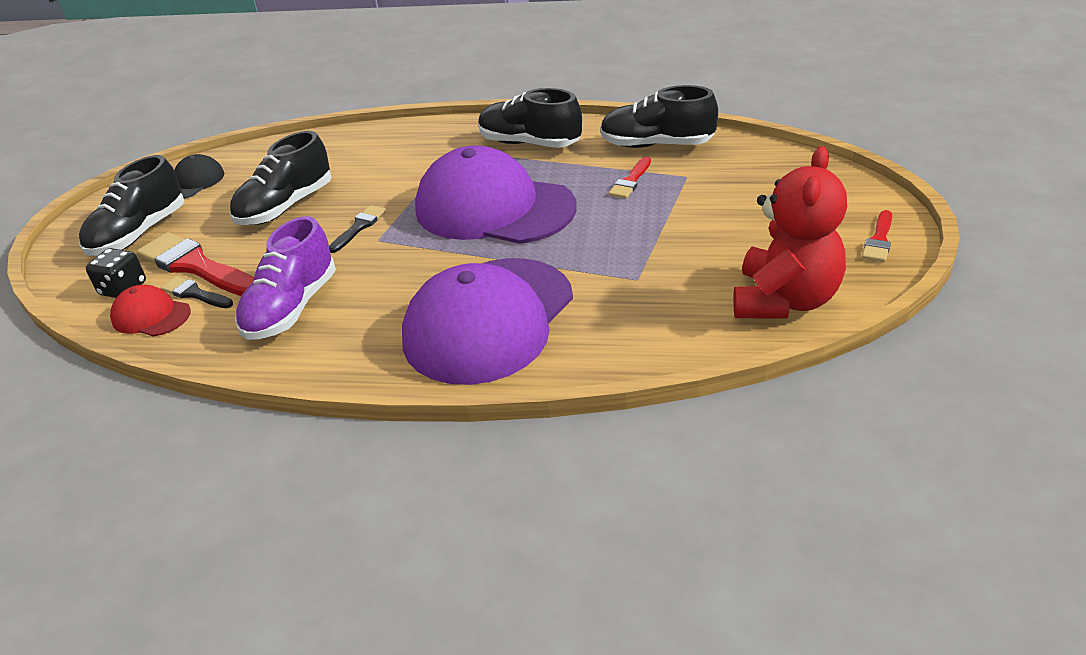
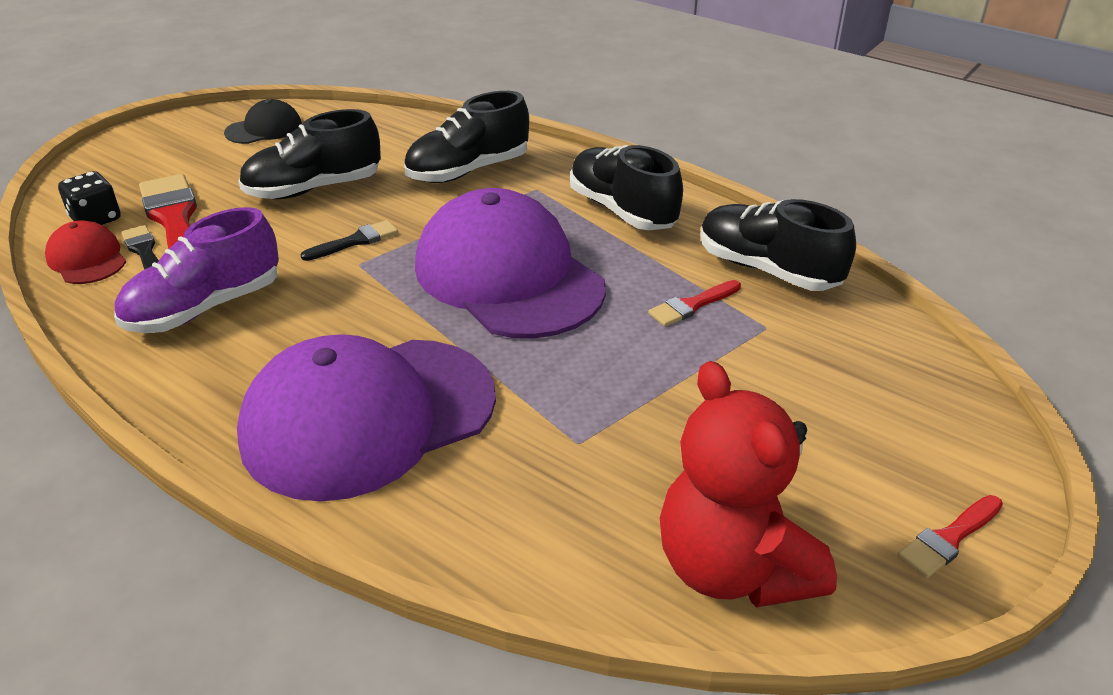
camera: 25 degrees right, 0 degrees up
(139, 234) = (167, 166): black shoe -> black shoe (468, 171)
(785, 301) = (733, 568): red teddy bear -> red teddy bear turned 105 degrees clockwise

